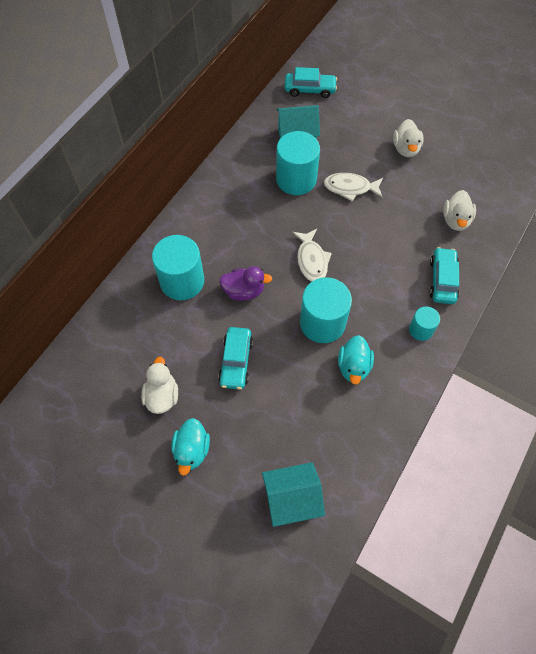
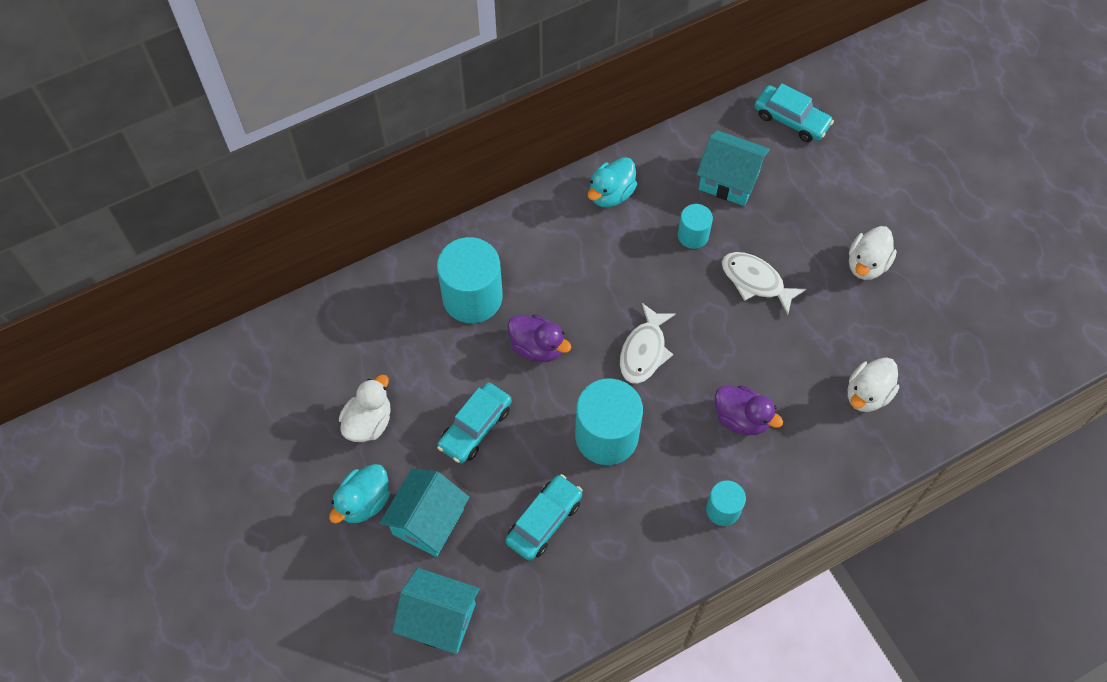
camera: 30 degrees right, 0 degrees up
(243, 439) = (428, 521): none -> turquoise house
(296, 179) = (693, 235): turquoise cylinder -> turquoise cylinder, size x0.53
(353, 367) = (609, 509): turquoise duck -> turquoise duck (611, 194)
(395, 270) = (741, 418): none -> purple duck
(442, 280) = (794, 462): turquoise car -> turquoise car (544, 521)

